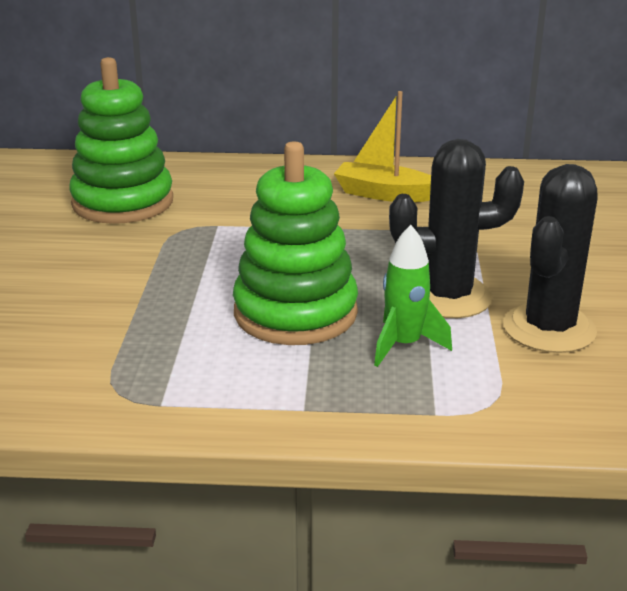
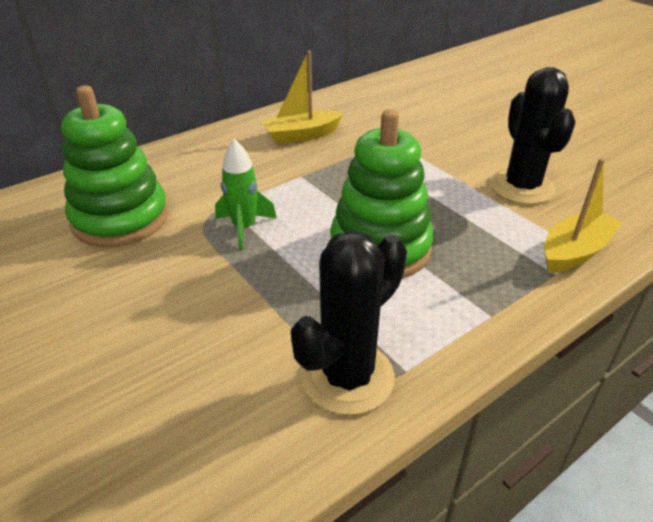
camera: 40 degrees left, 10 degrees up
(404, 345) = (473, 237): green rocket -> green rocket (244, 228)
(448, 297) = (445, 191): black cactus -> black cactus (348, 377)
(496, 407) = (575, 252): none -> yellow boat

